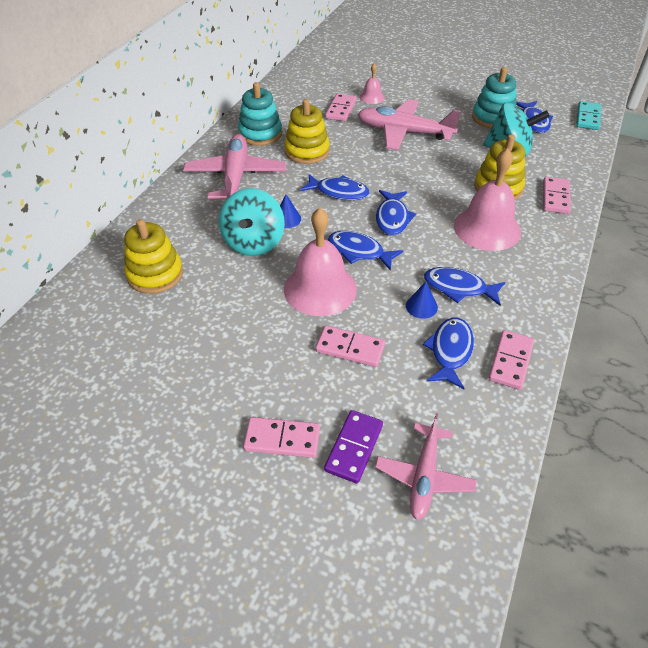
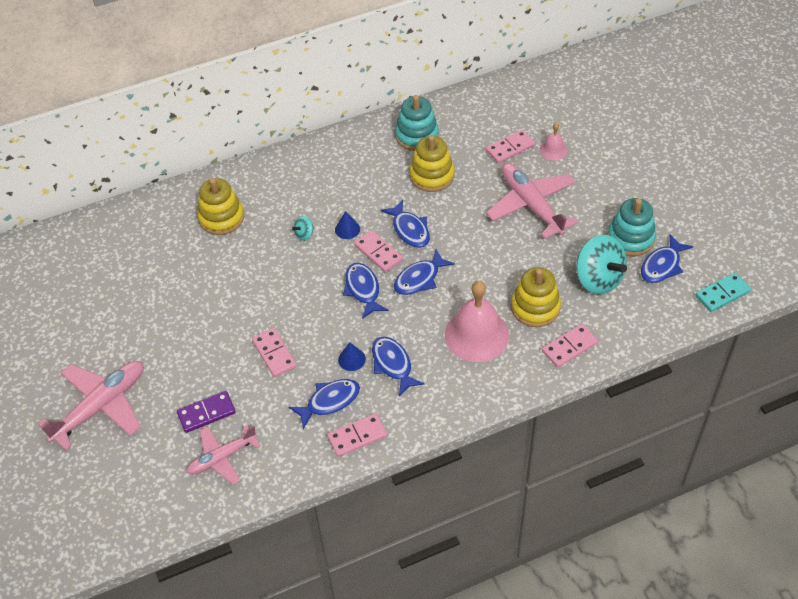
camera: 45 degrees right, 5 degrees up
(236, 177) = (354, 167): pink plane -> pink plane (101, 406)
(254, 243) = (304, 234): turquoise spinning top -> turquoise spinning top, size x0.44
(282, 439) = (177, 379): pink domino -> pink domino (378, 253)
(320, 289) = (305, 300): pink bell -> none

